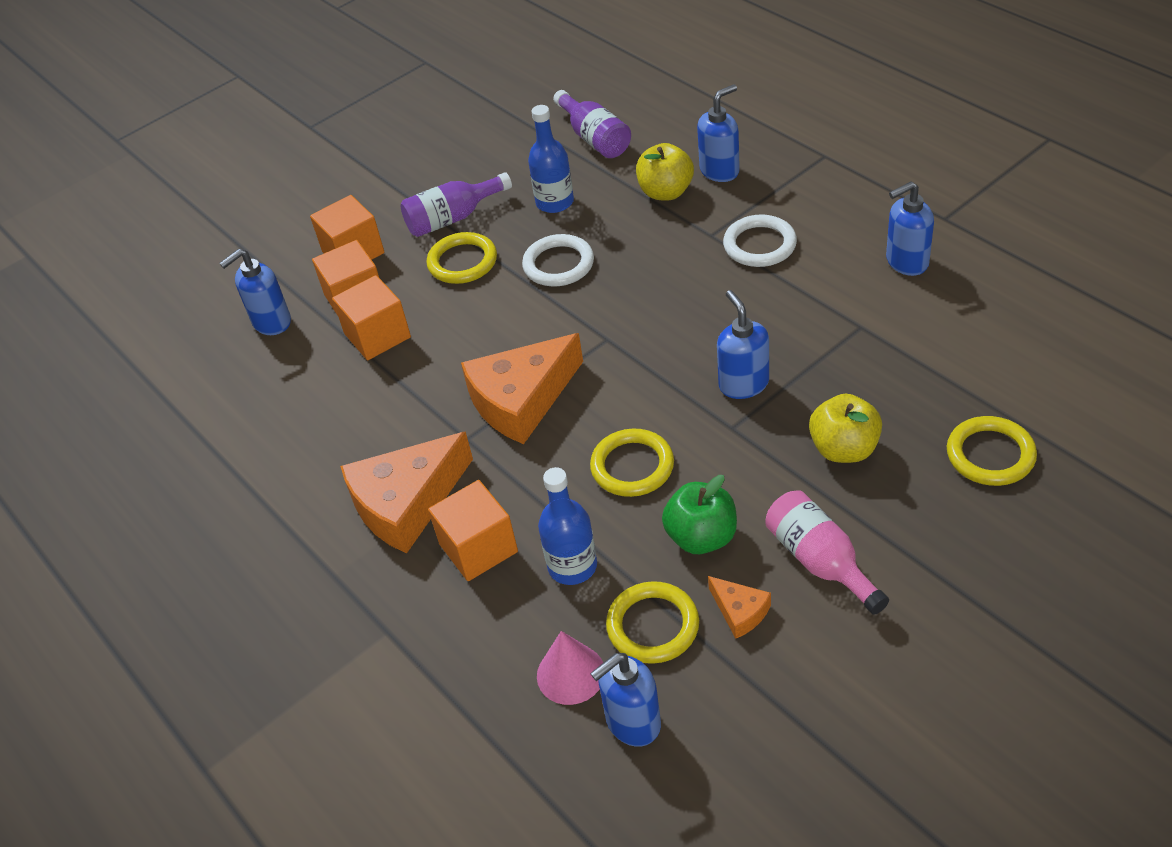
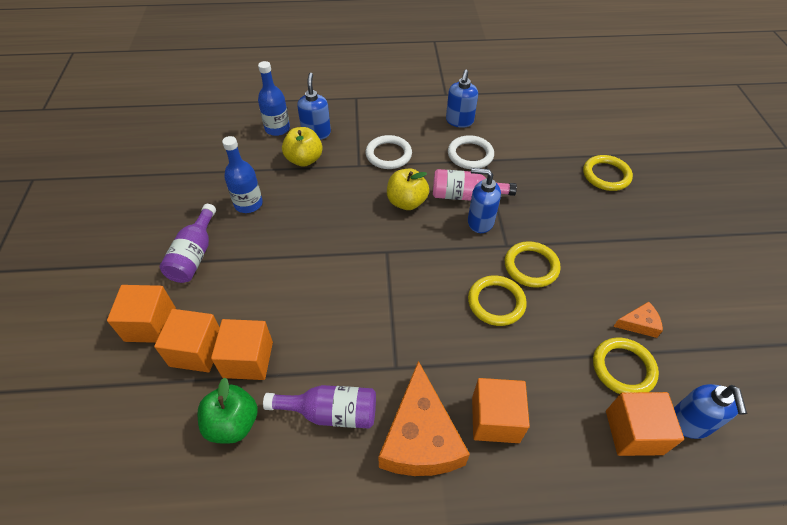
camera: 60 degrees left, 5 degrees up
(271, 322) = (152, 417): blue soap dispenser -> none
(462, 262) = (240, 274): yellow ring -> yellow ring (531, 266)
(521, 400) = (392, 319): orange cheese -> none
(558, 264) = (301, 234): white ring -> white ring (470, 155)
(570, 674) = (633, 432): pink cone -> orange cube
(572, 566) = (549, 378): blue bottle -> blue bottle (277, 128)
(595, 138) = (221, 157): purple bottle -> purple bottle (331, 412)
(701, 537) = (574, 306): green apple -> green apple (233, 423)
(820, 561) = (627, 271): pink bottle -> pink bottle (465, 196)
(844, 449) = (560, 216): yellow apple -> yellow apple (406, 202)

